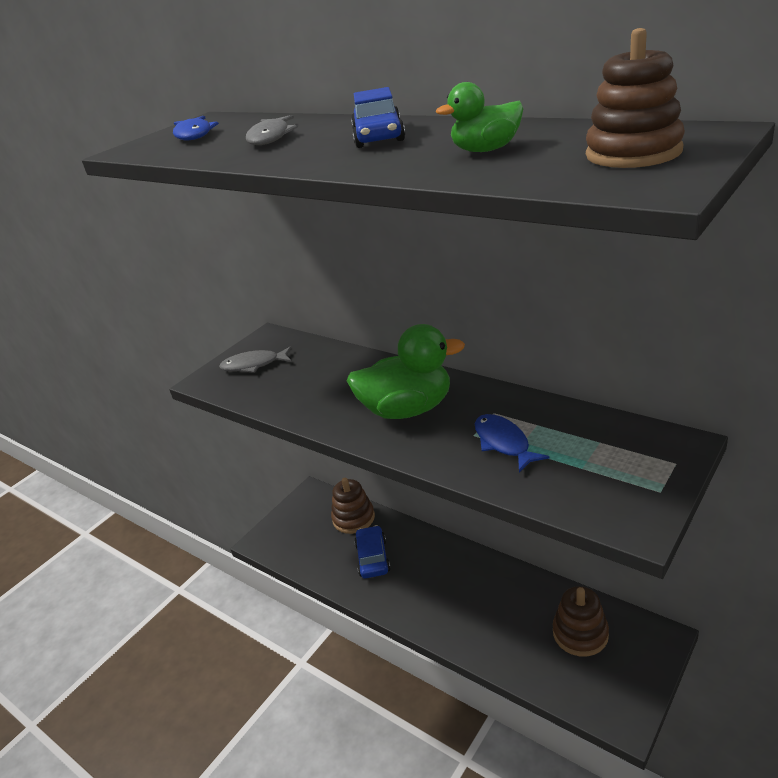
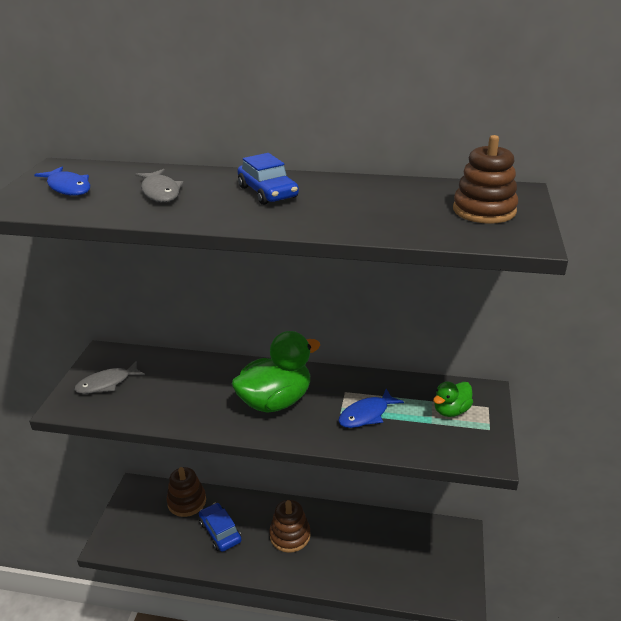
camera: 30 degrees left, 0 degrees up
(486, 150) = (375, 207): green duck -> green duck (451, 410)
(503, 443) = (366, 414): blue fish -> blue fish turned 75 degrees counterclockwise
(580, 633) = (407, 546): brown stacking toy -> brown stacking toy (290, 535)

